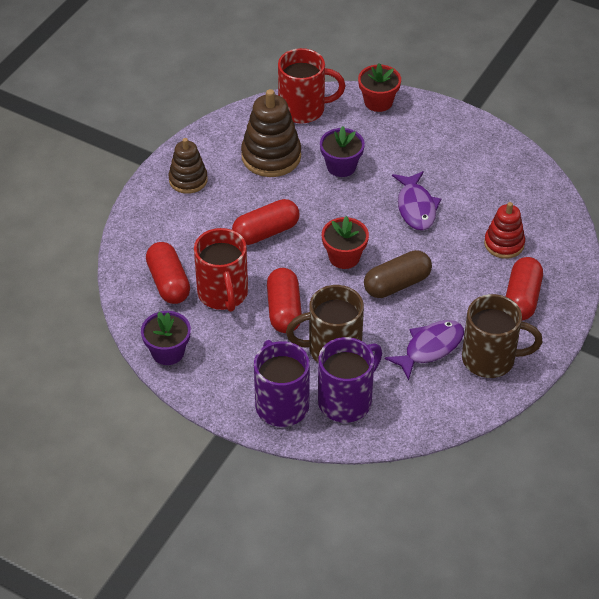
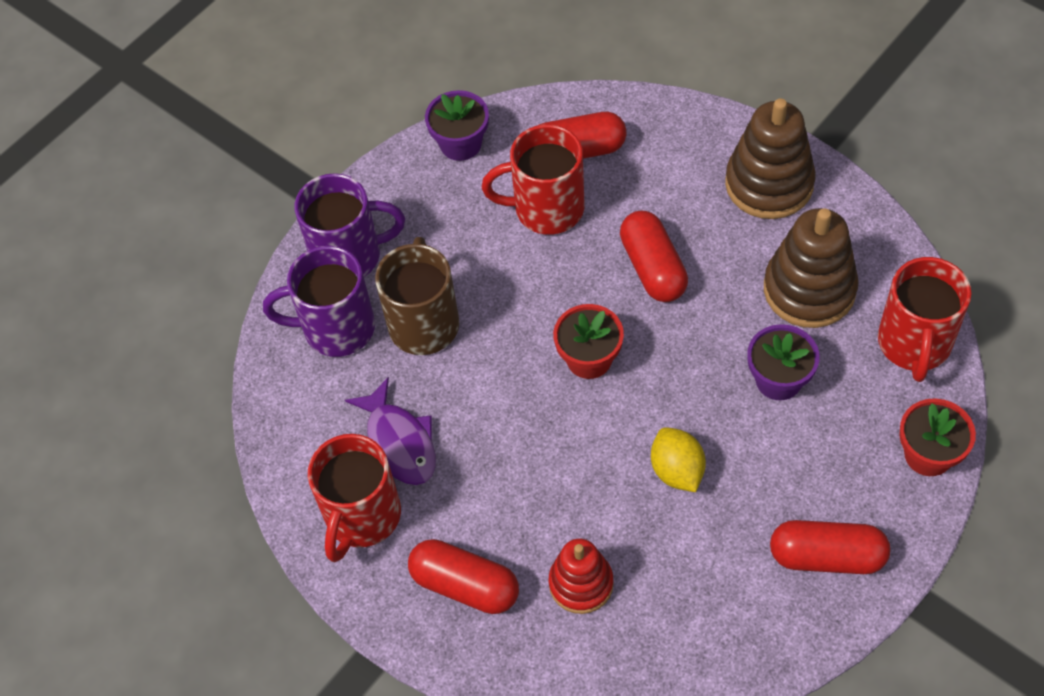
camera: 105 degrees right, 10 degrees up
(188, 180) = (769, 184): brown stacking toy -> brown stacking toy, size x1.57
(284, 310) = (504, 274): red capsule -> red capsule (826, 556)
(346, 400) = (336, 328): purple mug -> purple mug turned 120 degrees clockwise
(397, 284) = (525, 419): brown capsule -> none
(416, 207) = (677, 470): purple fish -> yellow lemon
(490, 359) = (362, 517): brown mug -> red mug

